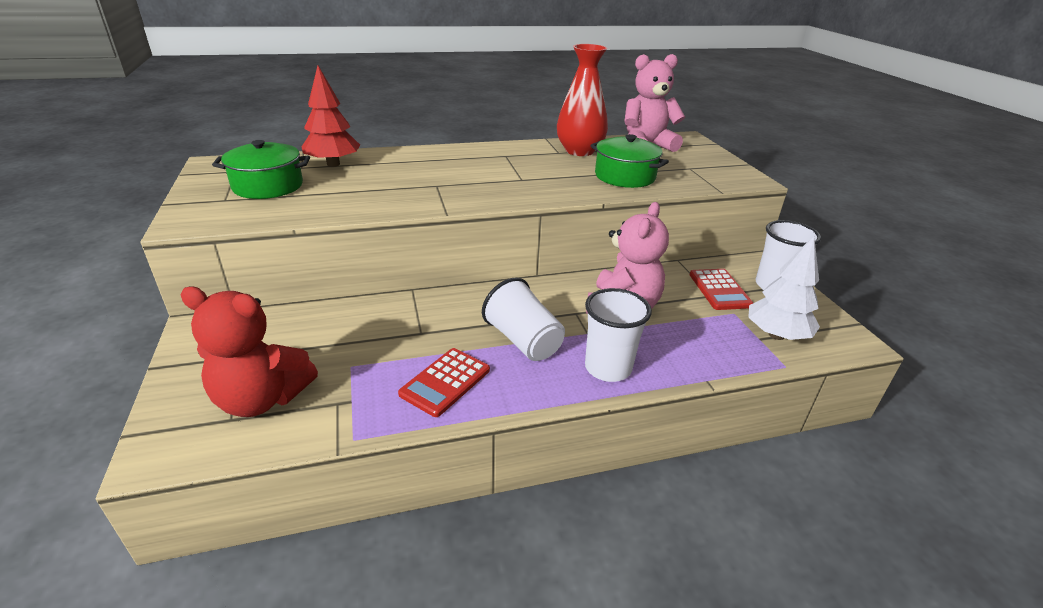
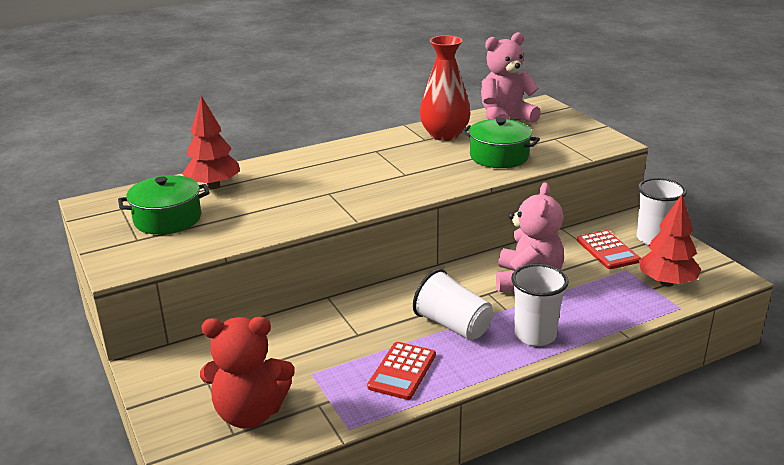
camera: 10 degrees left, 5 degrees down
(776, 335) = (666, 282): white tree -> red tree

